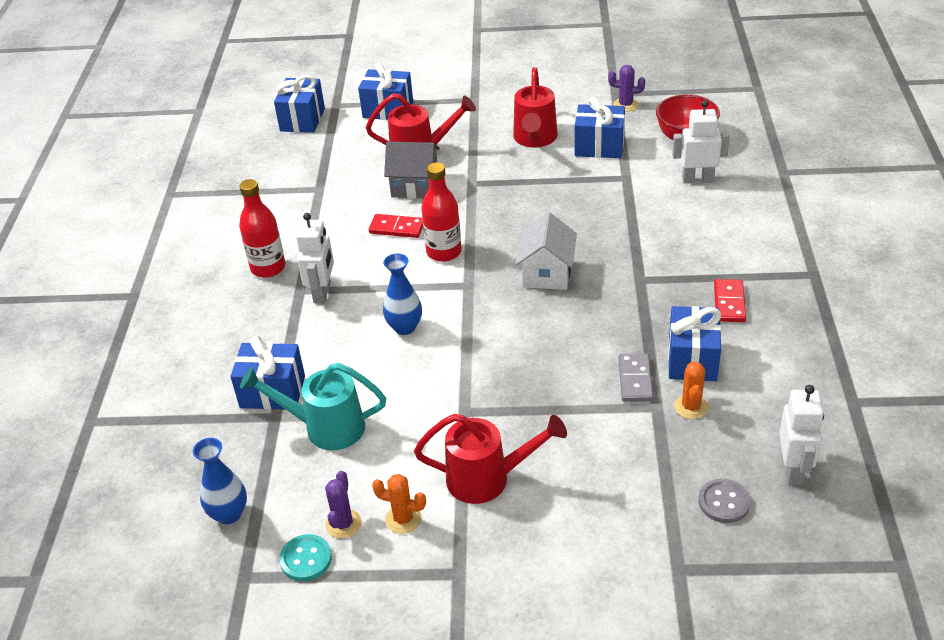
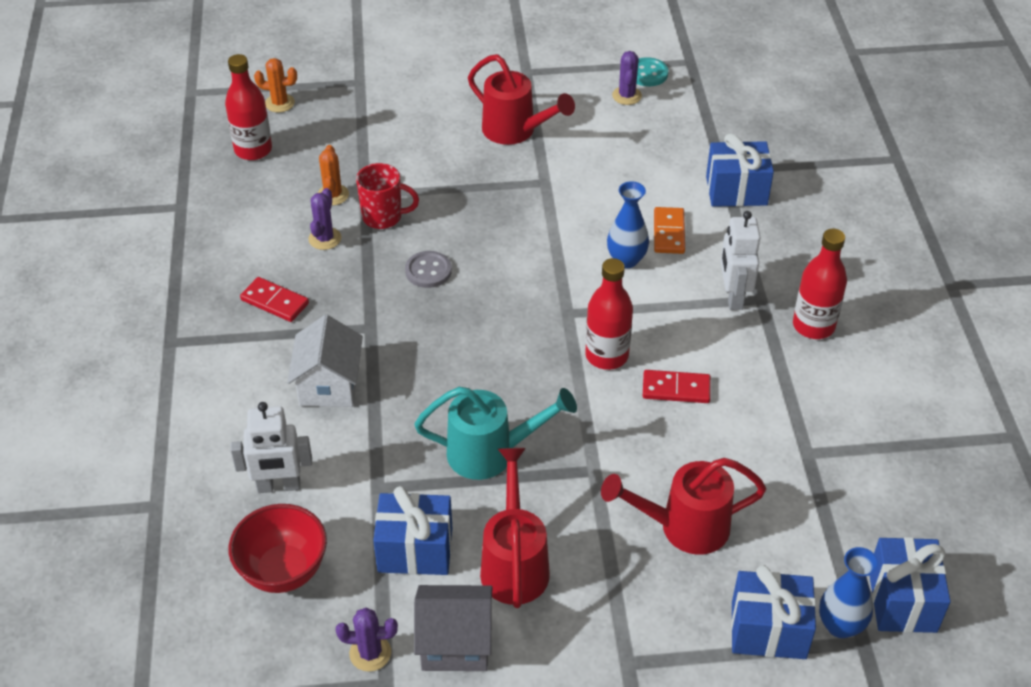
camera: 170 degrees right, 5 degrees up
(229, 514) = (724, 97): blue vase -> blue vase (840, 625)
(326, 427) = (670, 163): turquoise watering can -> turquoise watering can (490, 453)
(356, 351) = (669, 233): none -> orange domino
(403, 519) = (579, 101): orange cactus -> orange cactus (279, 103)
(415, 186) = (673, 461): grey house -> grey house (455, 643)
(487, 479) = (515, 131): red watering can -> red watering can turned 135 degrees counterclockwise
(547, 273) = (478, 331): white house -> white house (329, 385)
(635, 379) = (383, 217): grey domino -> red mug
(692, 359) = (325, 238): blue gift -> purple cactus
(724, 502) = (317, 124): grey button -> grey button (428, 271)
(729, 303) = (274, 302): red domino -> red domino turned 60 degrees counterclockwise
(793, 469) = (253, 150): white robot -> red bottle

